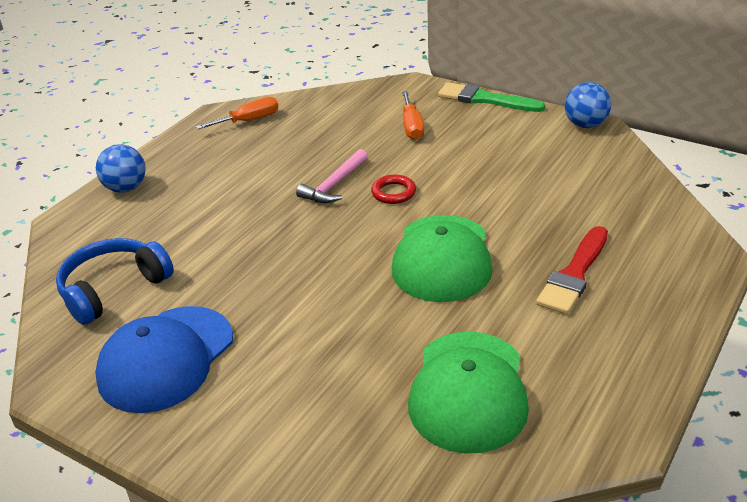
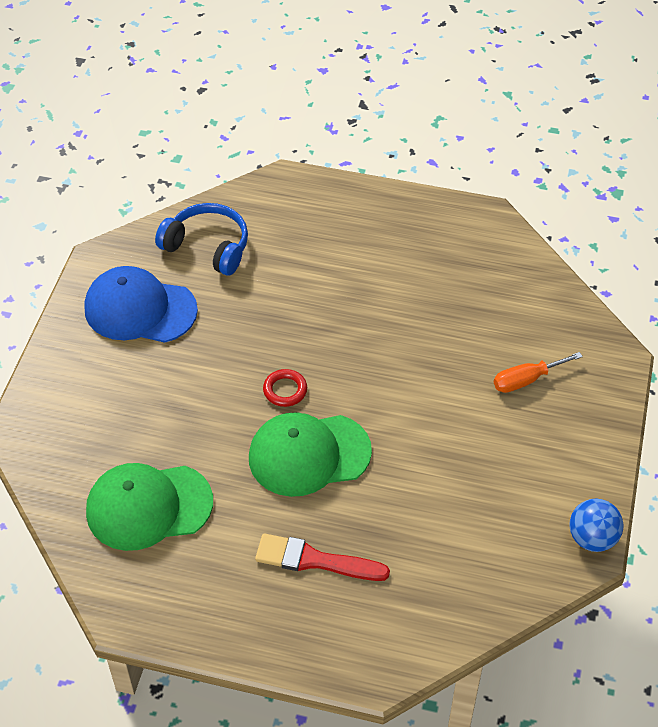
camera: 70 degrees right, 15 degrees up
(126, 188) = (341, 199): blue ball -> none
(249, 120) = (486, 244): orange screwdriver -> none
(334, 185) = (397, 345): pink hammer -> none
(393, 193) = (399, 394): red ring -> red ring (285, 390)
(485, 99) = (611, 433): green brush -> none

